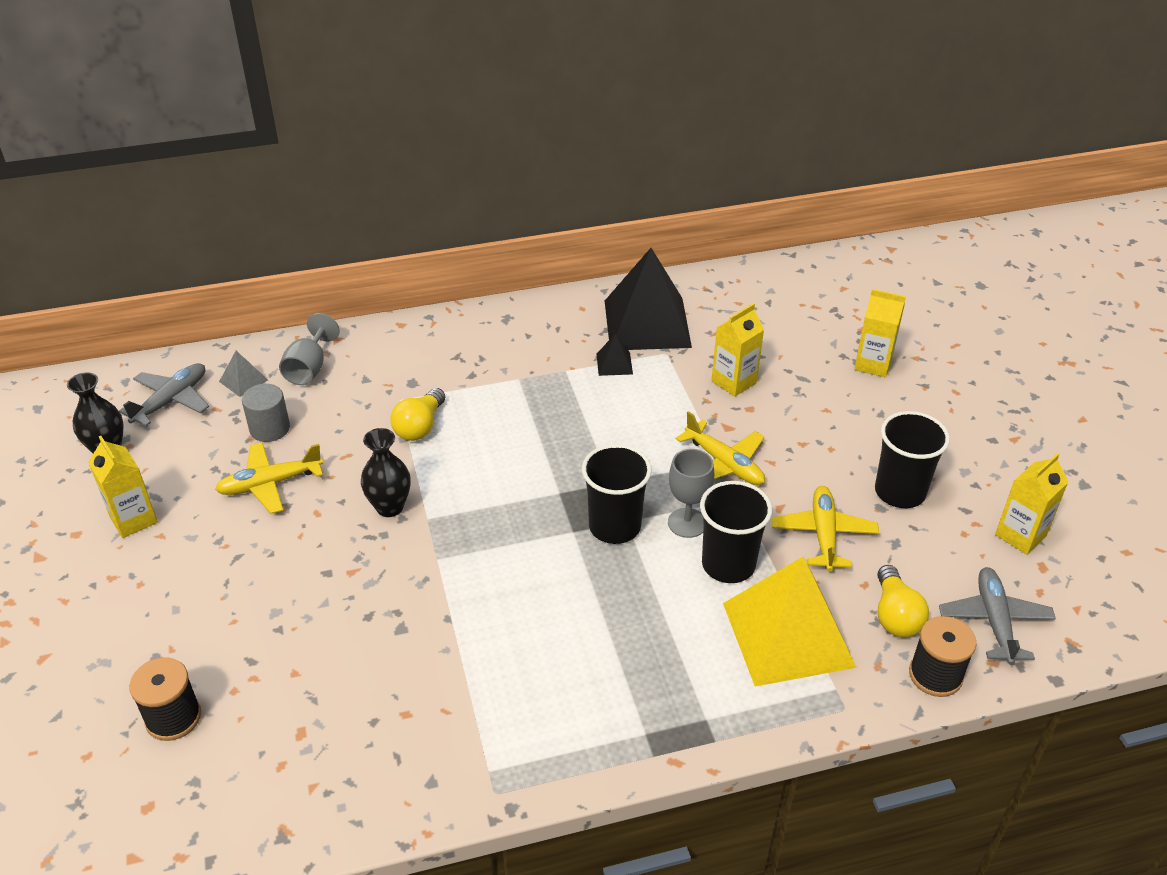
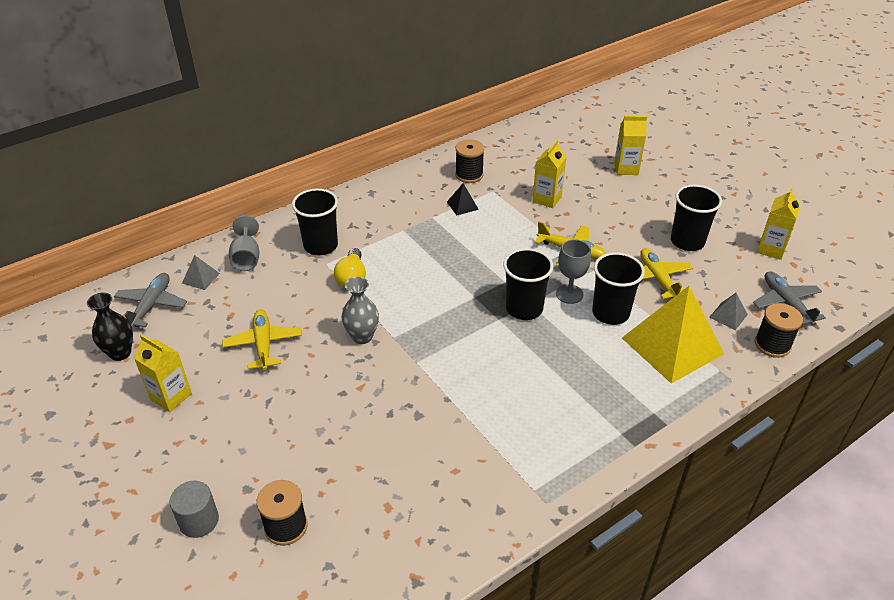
camera: 20 degrees left, 0 degrees up
(270, 429) = (241, 306): grey cylinder -> grey cylinder (199, 521)
(270, 484) = (263, 344): yellow plane -> yellow plane turned 120 degrees clockwise
(389, 507) = (362, 337): black vase -> grey vase
(405, 374) = (320, 246): none -> black cup
(647, 323) = (469, 175): black pyramid -> black spool
(895, 615) = (728, 316): yellow light bulb -> grey pyramid

